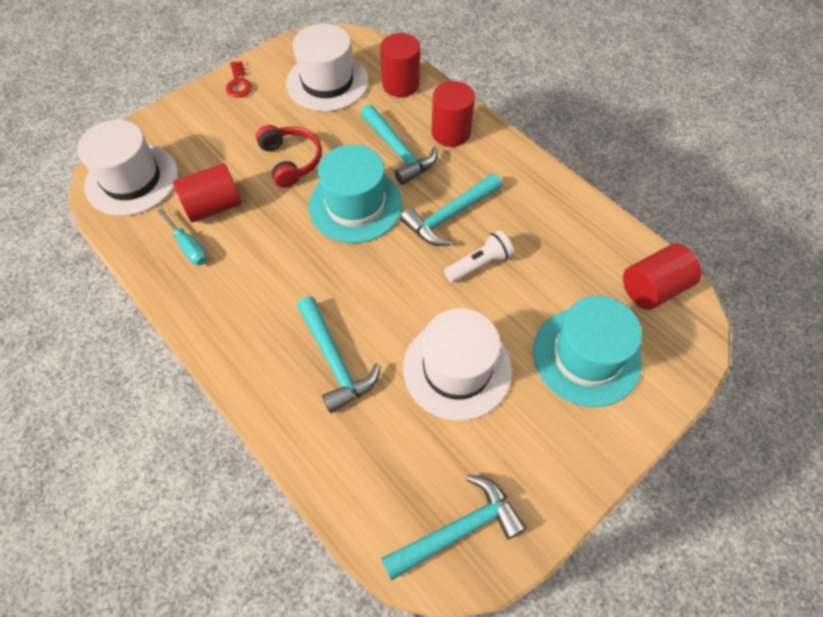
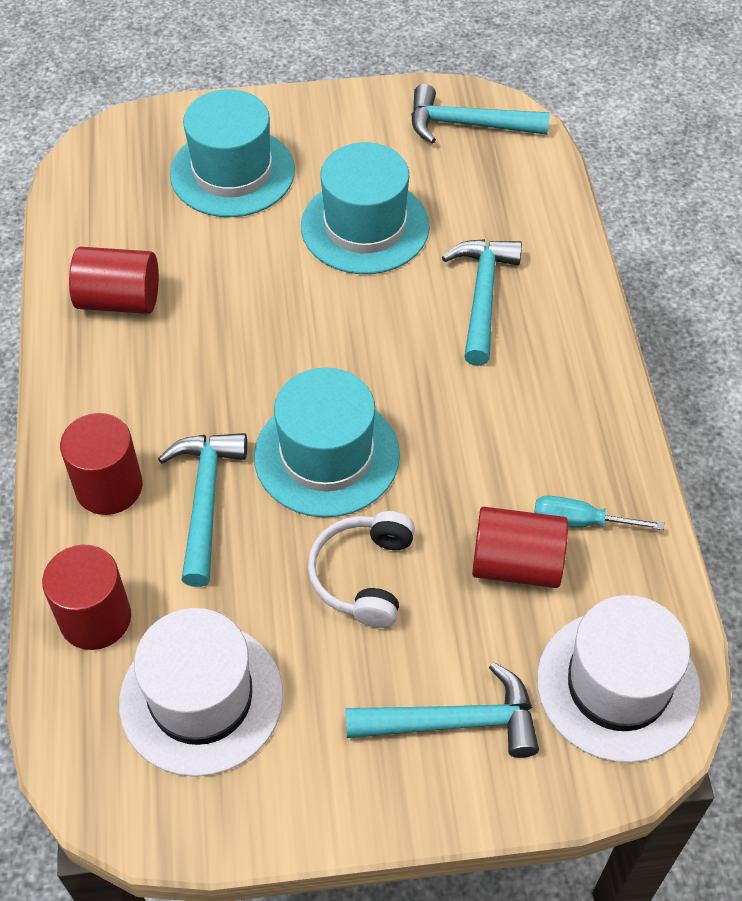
camera: 145 degrees left, 5 degrees down
(188, 246) = (580, 522): turquoise screwdriver -> turquoise screwdriver turned 75 degrees counterclockwise
(238, 83) = (346, 793): red key -> none
(291, 161) = (363, 575): red headphones -> white headphones
(449, 216) = (225, 374): turquoise hammer -> turquoise hammer (454, 722)
(457, 369) = (365, 226): white hat -> turquoise hat
(479, 264) = (247, 304): white flashlight -> none
(653, 288) = (99, 187): red cylinder -> red cylinder (119, 300)

